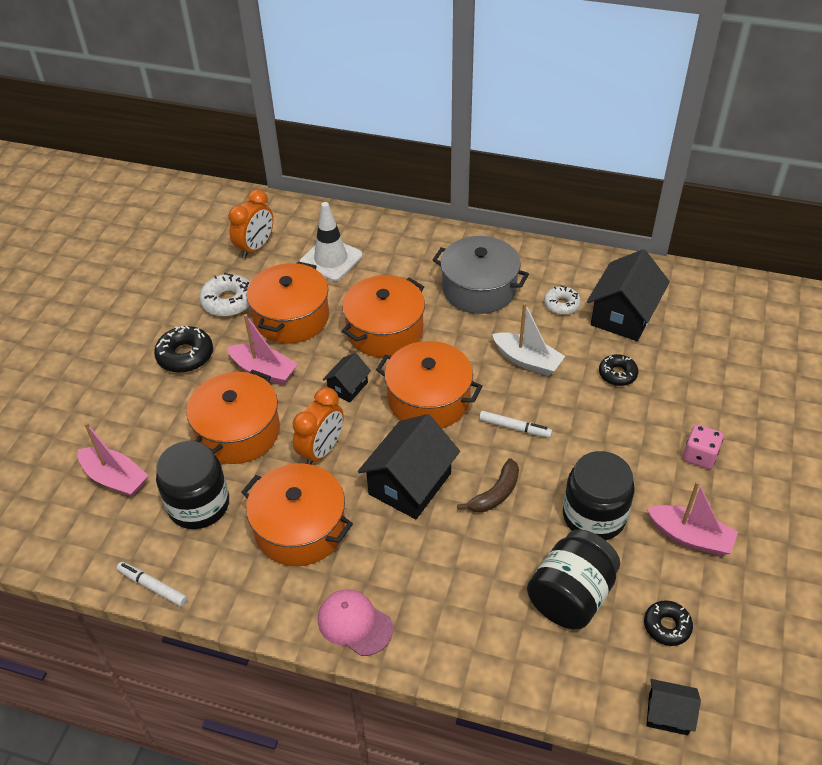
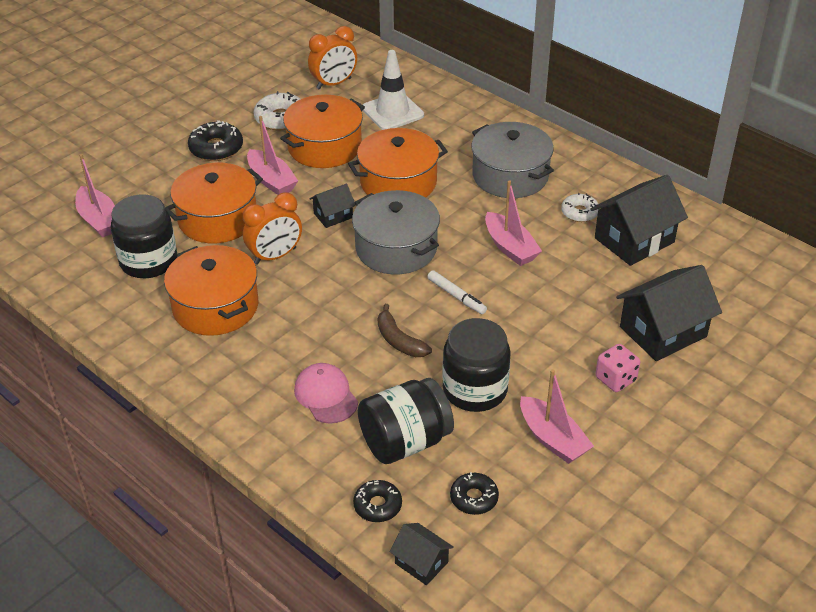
camera: 25 degrees right, 5 degrees down
(153, 587) = (73, 306): white marker -> none
(354, 623) = (208, 391): pink cap -> pink cap (326, 395)
(410, 483) = (330, 306): black house -> black house (663, 332)
(429, 399) = (396, 248): orange pot -> grey pot
(495, 494) = (399, 340): brown banana -> brown banana turned 75 degrees clockwise
(527, 361) = (510, 247): white boat -> pink boat
(617, 374) = (588, 286): black donut -> black donut (377, 505)

